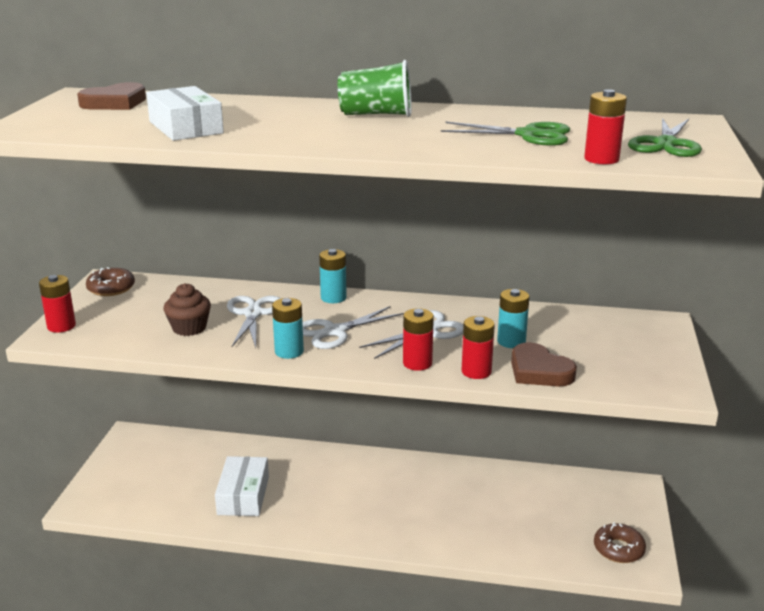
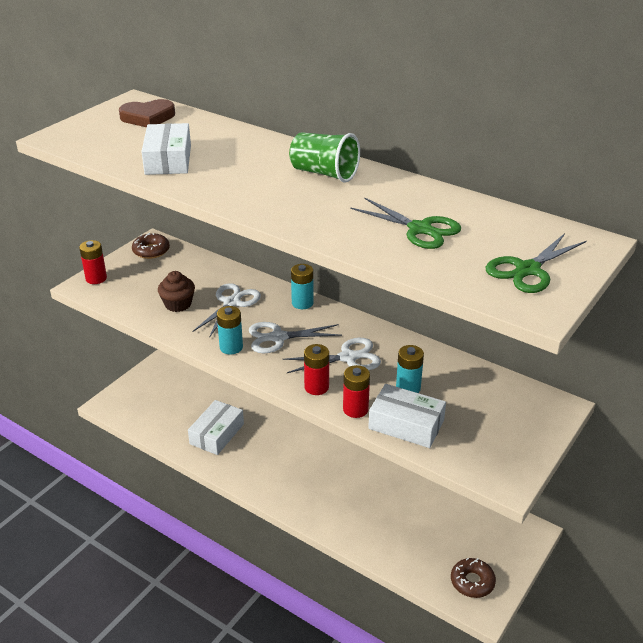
camera: 25 degrees right, 10 degrees up
(539, 371) = (406, 424): brown heart -> white box
(601, 159) = (445, 276): red battery -> none

